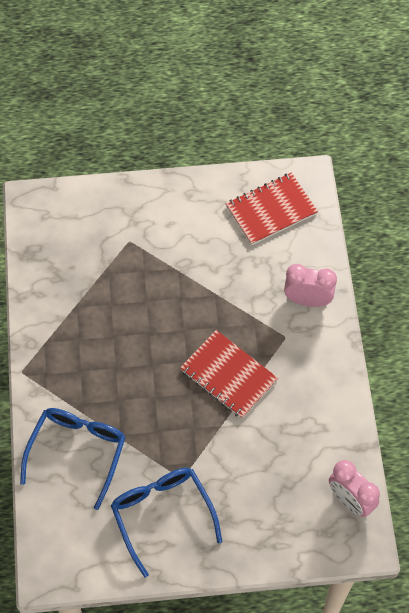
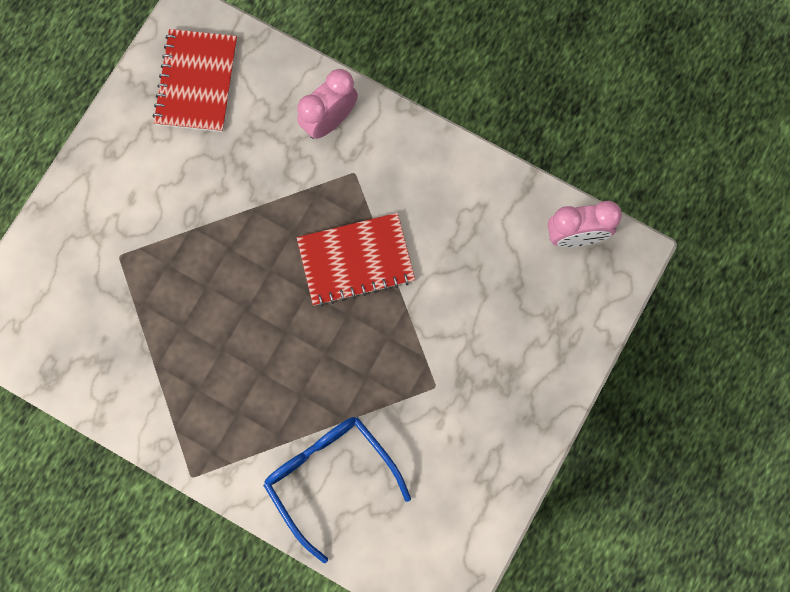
camera: 55 degrees left, 15 degrees up
(162, 515) = (462, 434): blue glasses -> none

